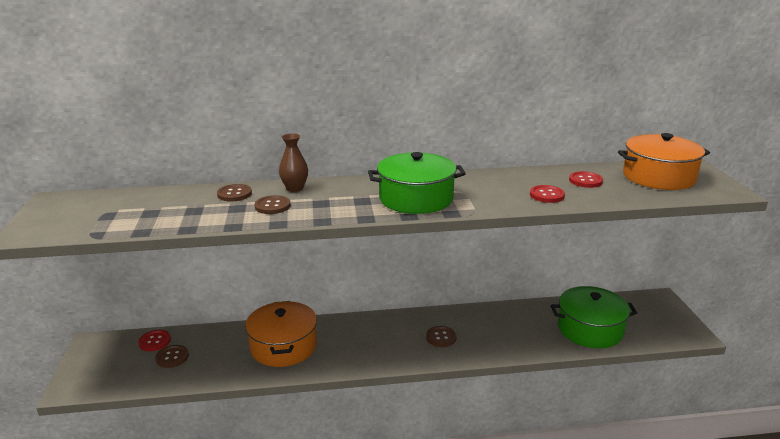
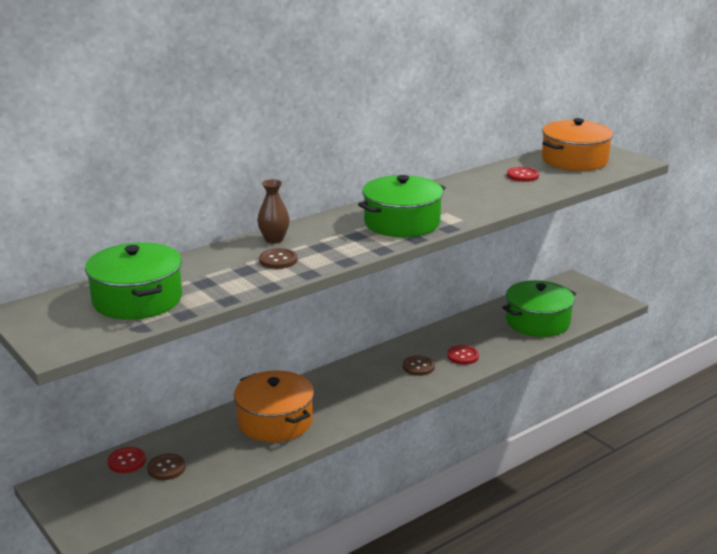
camera: 30 degrees left, 0 degrees up
(131, 211) = (137, 299): none -> green pot
(234, 194) = (220, 258): brown button -> none
(547, 195) = (506, 195): red button -> red button (463, 356)

